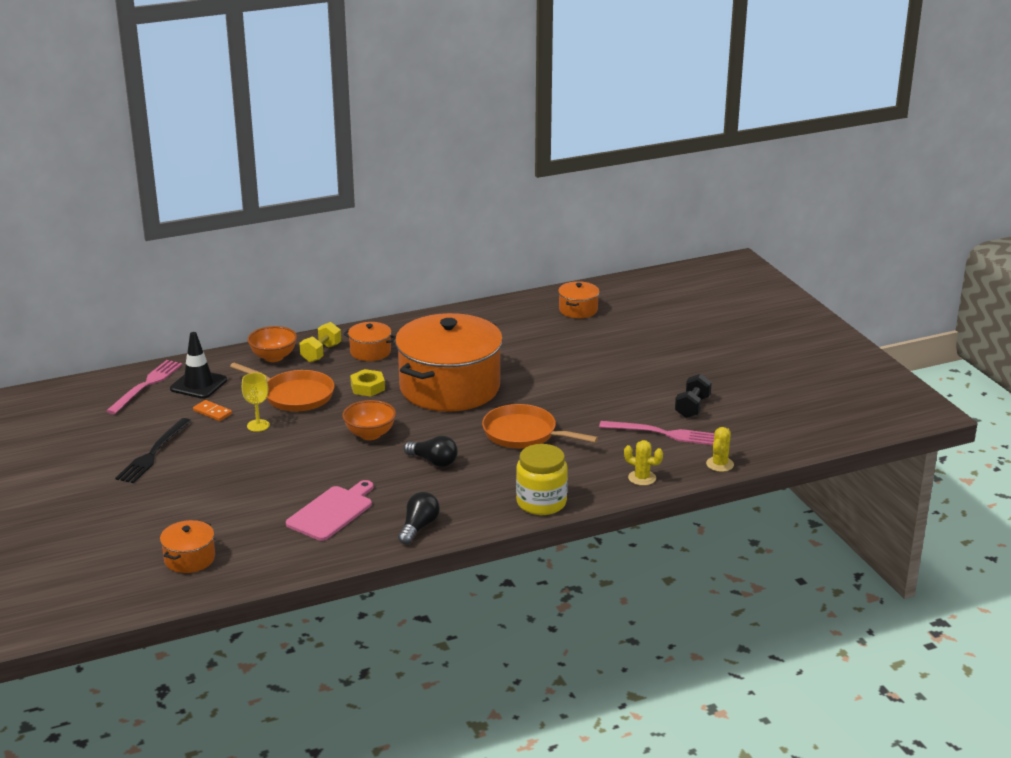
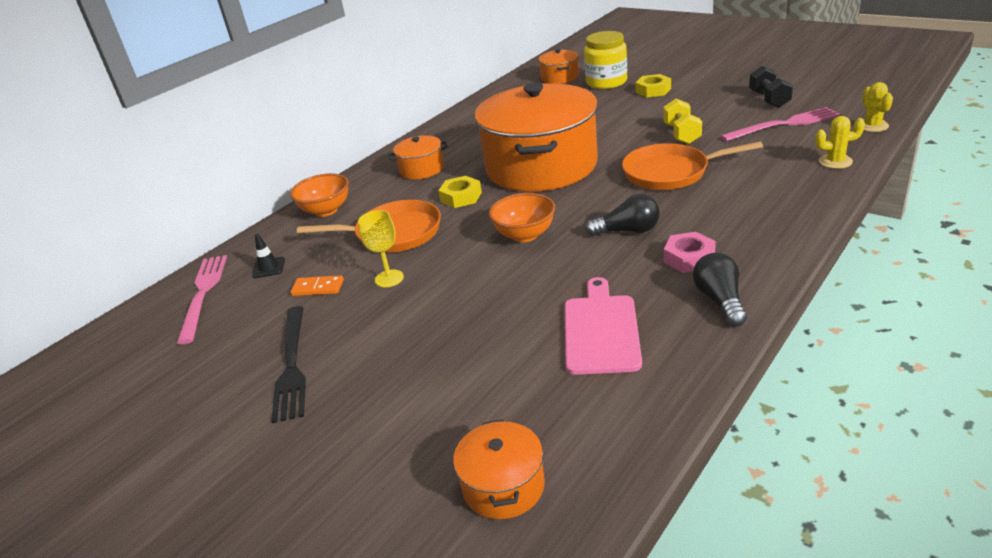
camera: 25 degrees left, 5 degrees up
(198, 384) = (268, 268): black traffic cone -> black traffic cone, size x0.53
(321, 353) = (373, 188): yellow dumbbell -> yellow dumbbell (682, 134)
(441, 496) = (689, 258): none -> pink nut
(541, 502) = (792, 220): yellow jar -> yellow jar (606, 82)
(625, 357) = (653, 90): none -> yellow nut

